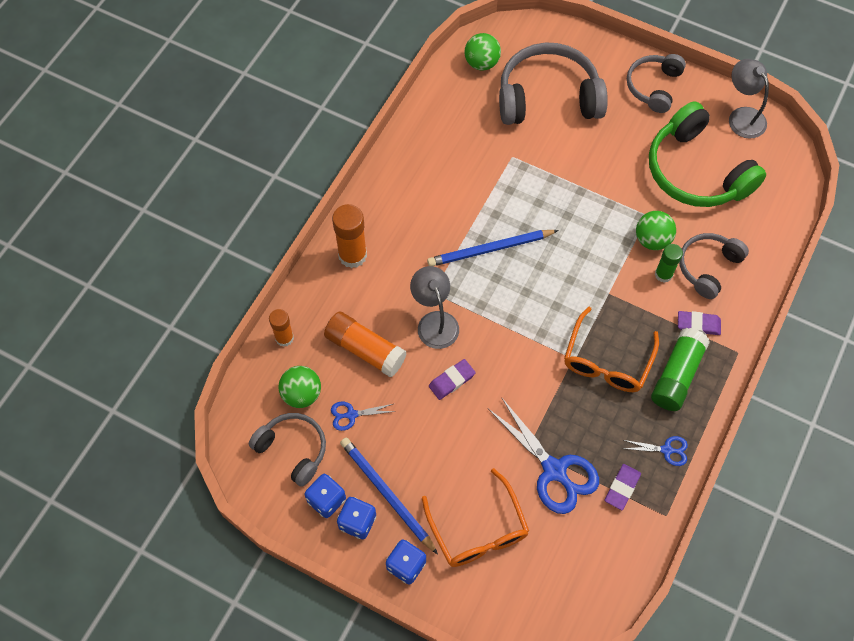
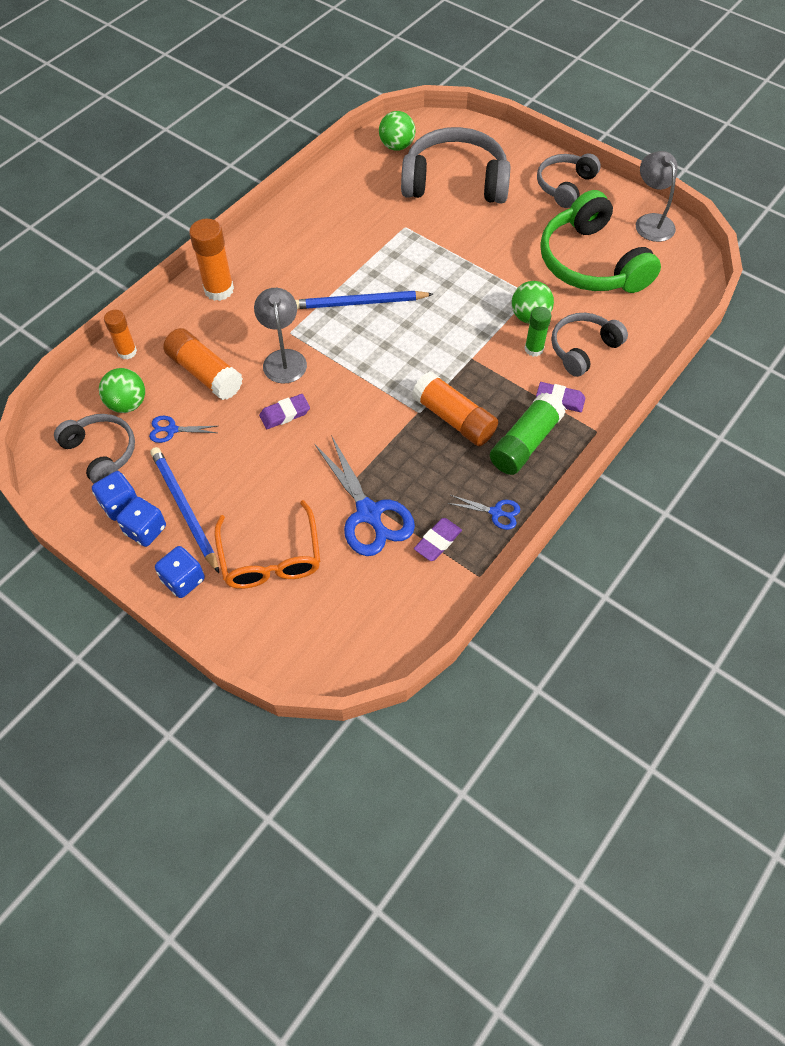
camera: 10 degrees right, 5 degrees down
(607, 360) = (454, 419): orange glasses -> orange glue stick

